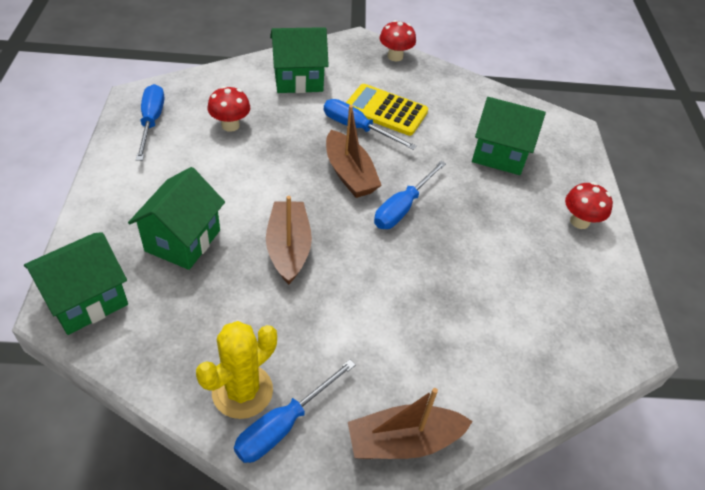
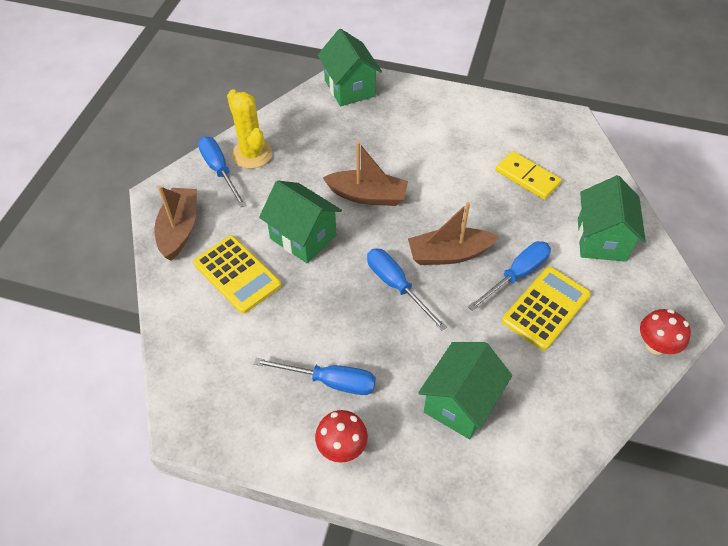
camera: 110 degrees right, 5 degrees up
(151, 122) = (535, 127): blue screwdriver -> blue screwdriver (330, 381)
(183, 240) = (391, 136): green house -> green house (303, 237)
(230, 125) = (527, 177): red mushroom -> yellow domino
(445, 350) = (237, 274): none -> yellow calculator

